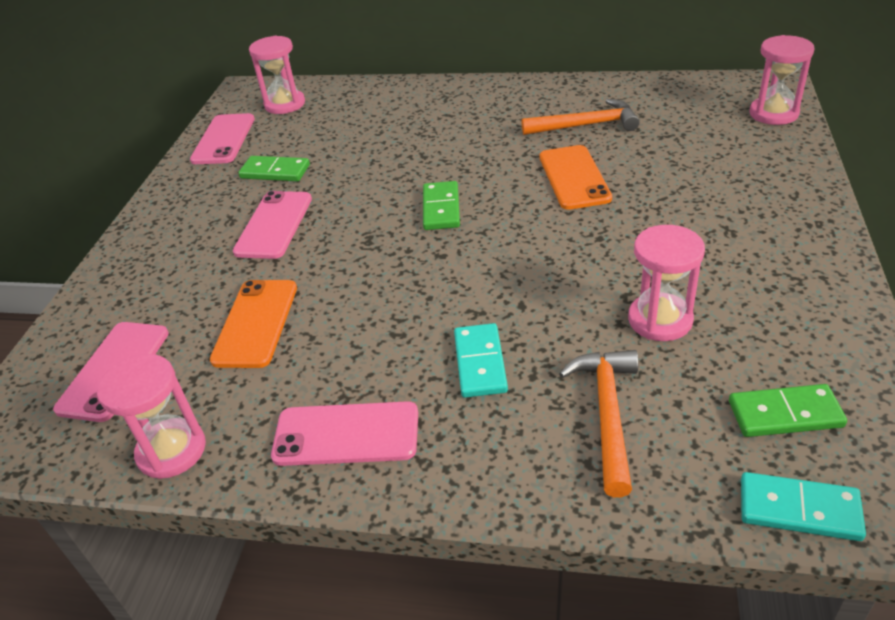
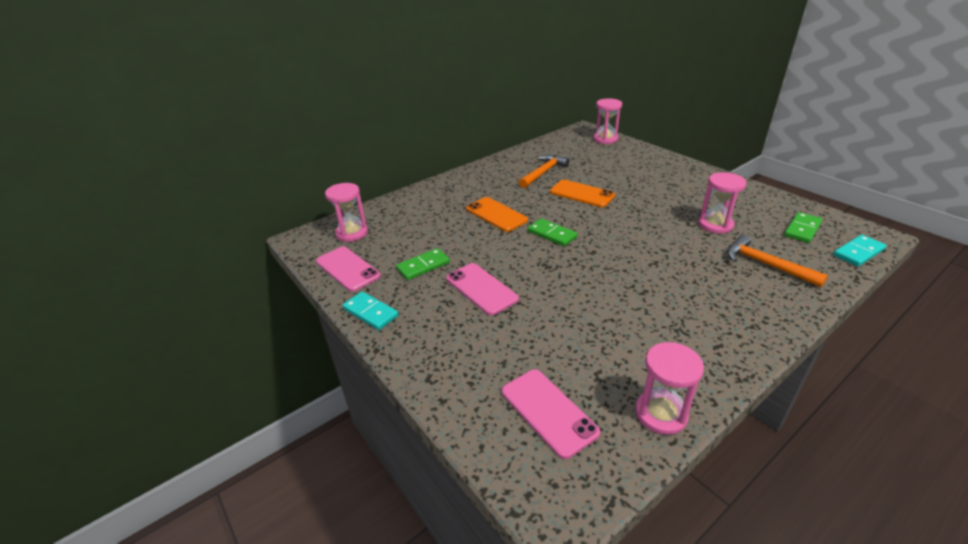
camera: 50 degrees left, 5 degrees down
(255, 323) = (573, 334): orange phone -> orange phone (496, 214)
(346, 434) = (710, 341): pink phone -> none
(480, 363) = (695, 279): turquoise domino -> turquoise domino (370, 312)

